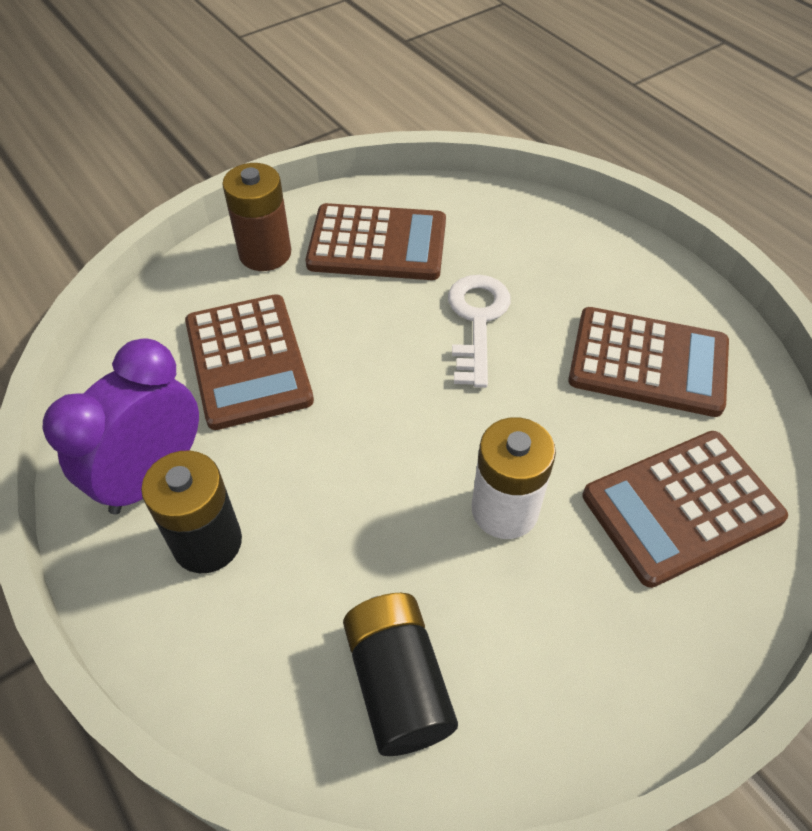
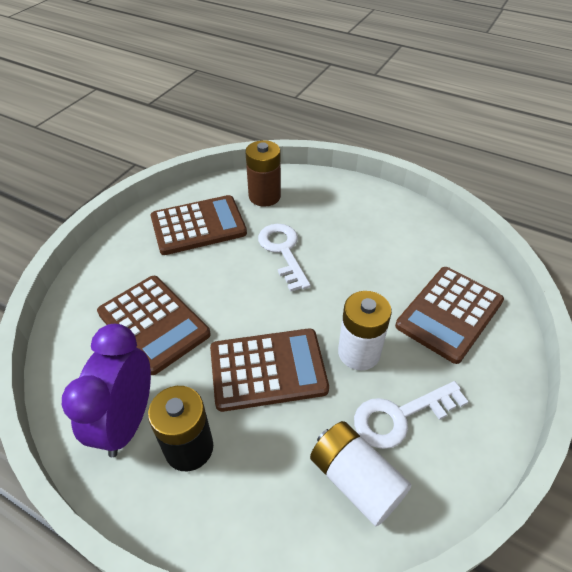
camera: 25 degrees left, 5 degrees down
(265, 253) = (128, 253): brown battery -> brown battery (264, 196)
(398, 683) = (355, 480): black battery -> white battery
(512, 625) = (400, 416): none -> white key
(648, 362) = (388, 242): brown calculator -> brown calculator (268, 369)

